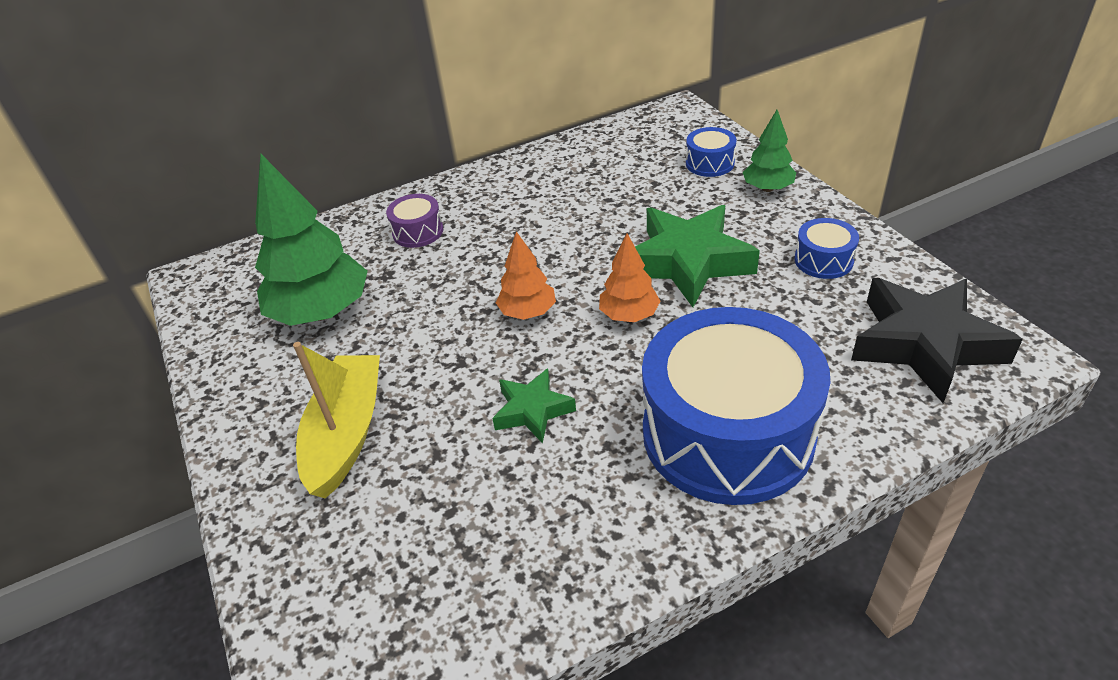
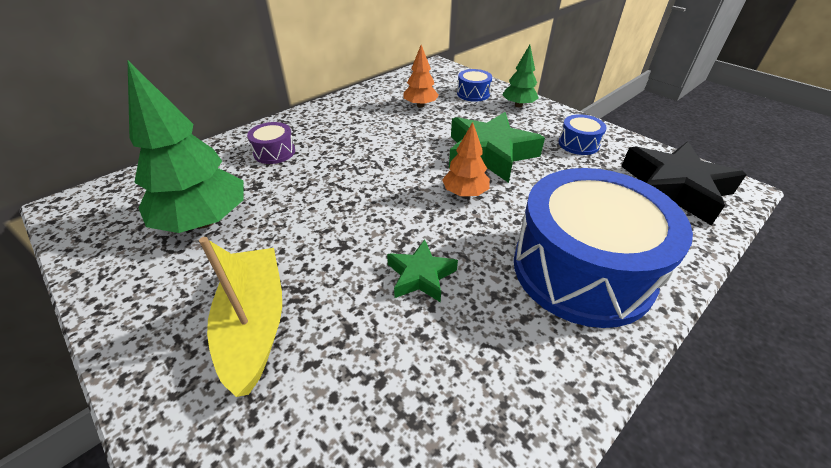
camera: 20 degrees left, 0 degrees up
(528, 312) = (386, 200): orange tree -> orange tree (420, 105)

